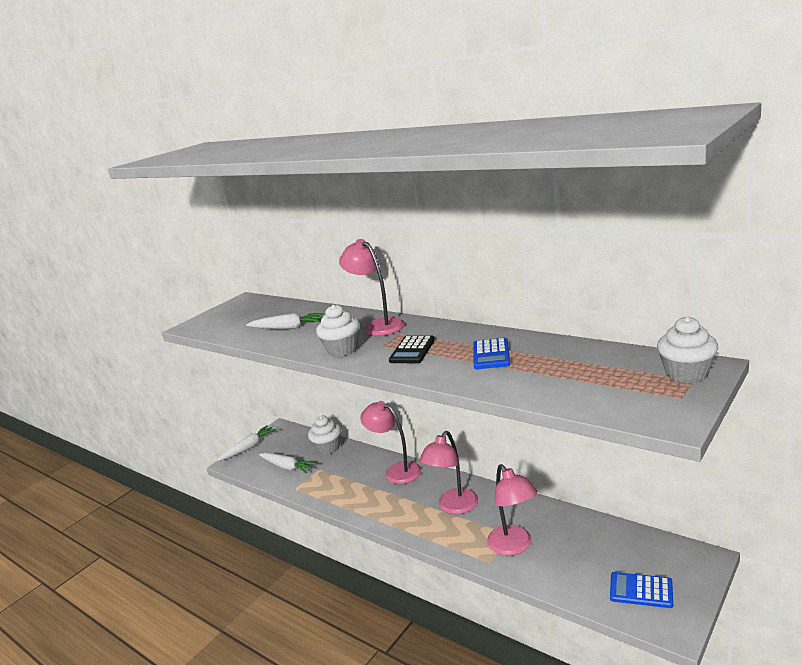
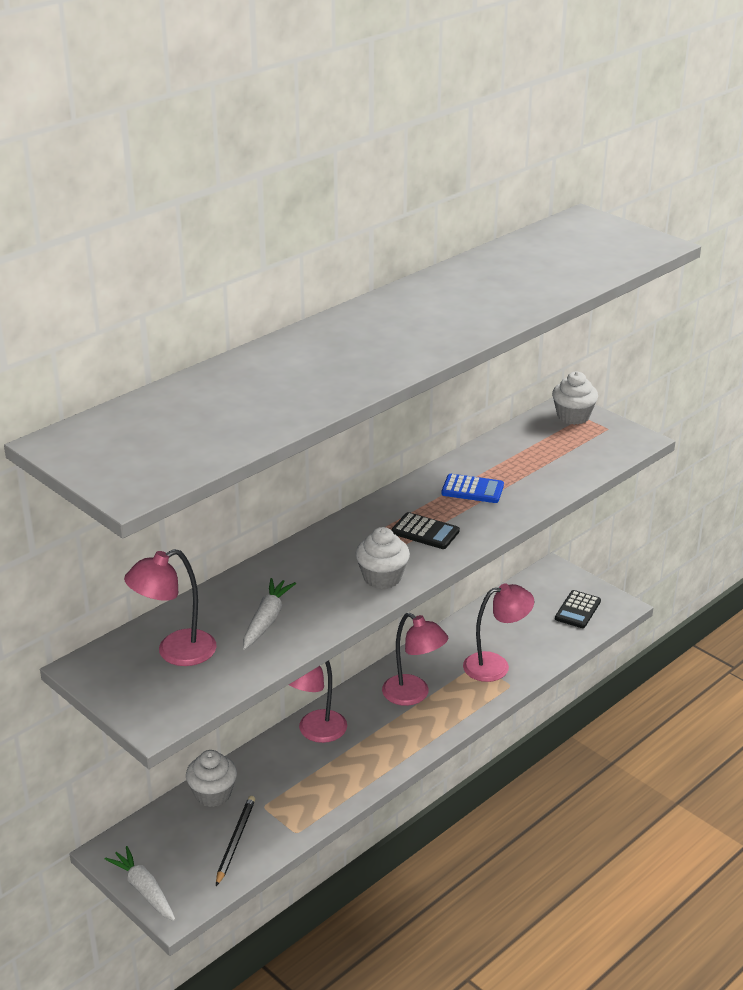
camera: 85 degrees left, 10 degrees up
(287, 467) = (235, 841): white carrot -> black pencil
(378, 325) = (331, 548): pink lamp -> pink lamp (175, 652)
(641, 590) = (577, 610): blue calculator -> black calculator

